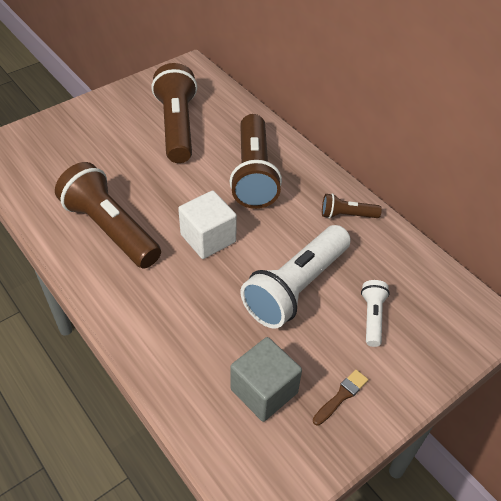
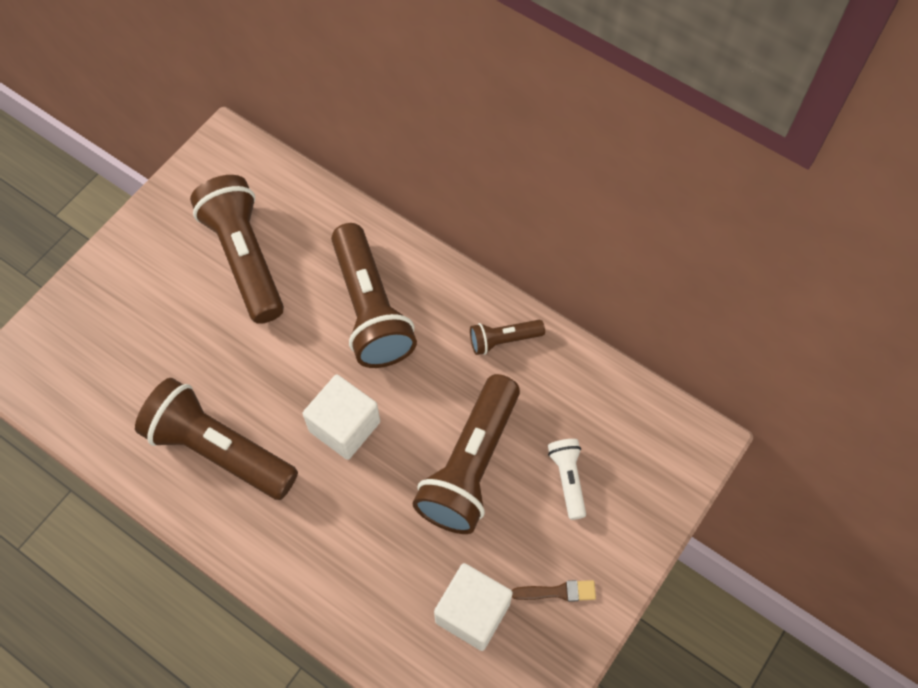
camera: 15 degrees left, 15 degrees up
(264, 391) = (472, 612): grey cube -> white cube
(296, 287) = (470, 466): white flashlight -> brown flashlight
(341, 396) = (558, 592): brown brush -> brown brush turned 60 degrees clockwise

